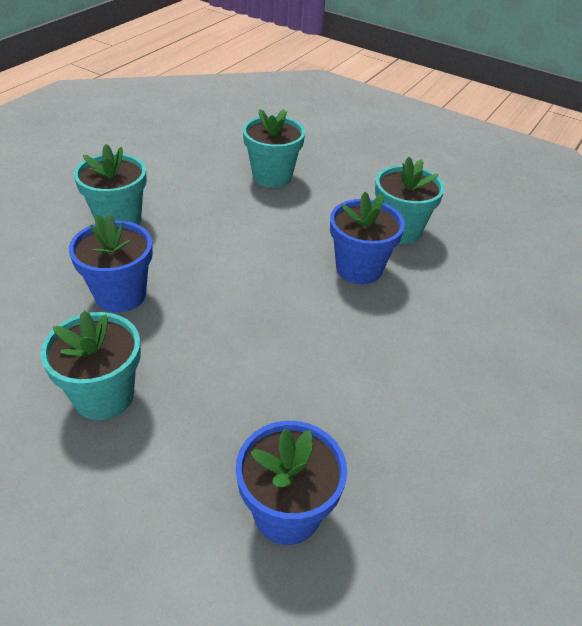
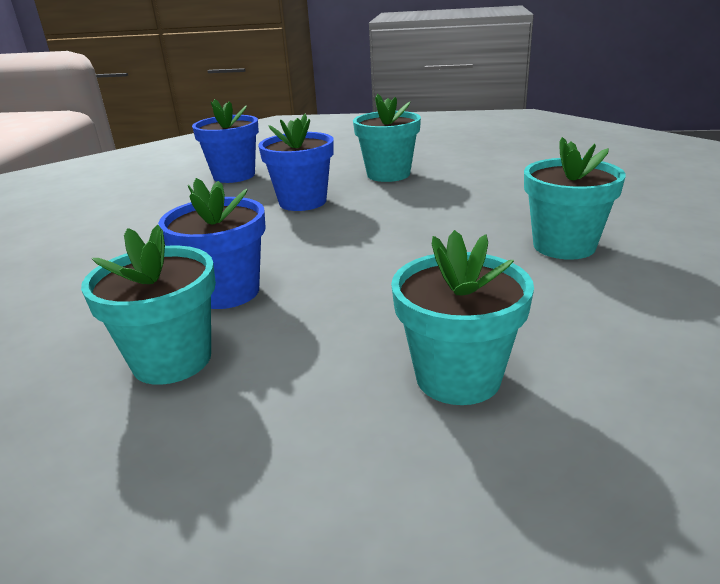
camera: 160 degrees right, 15 degrees down
(120, 295) = (456, 206): blue flower pot -> blue flower pot (302, 202)

